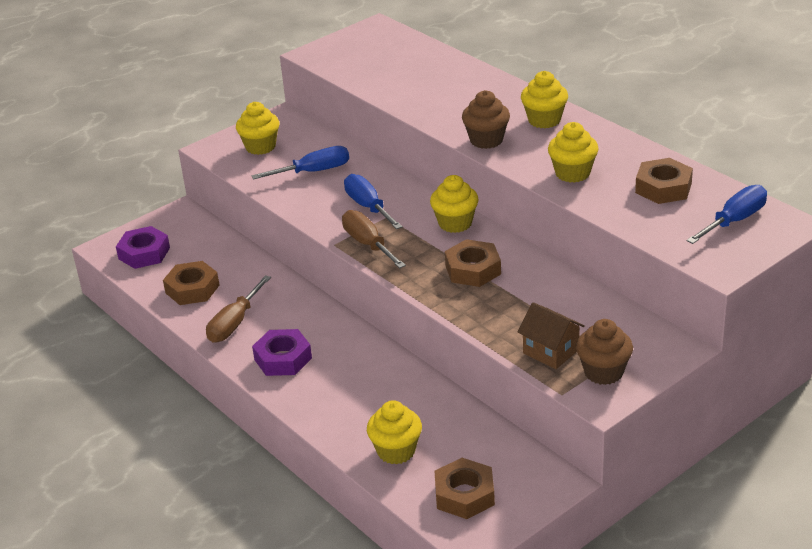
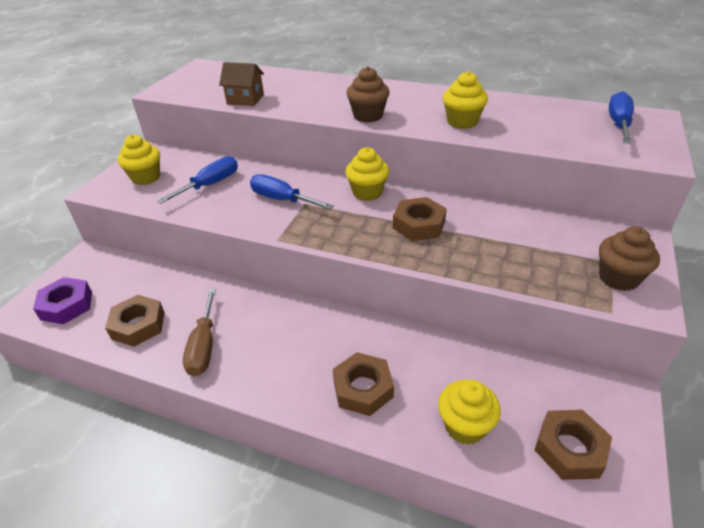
camera: 30 degrees left, 5 degrees up
(283, 359) = (278, 366): purple nut -> none
(368, 244) = (308, 230): brown screwdriver -> none
(544, 120) = (396, 94): yellow cupcake -> none
(551, 351) = (557, 274): brown house -> brown house (245, 99)
(663, 188) = (539, 115): brown nut -> brown nut (363, 388)

